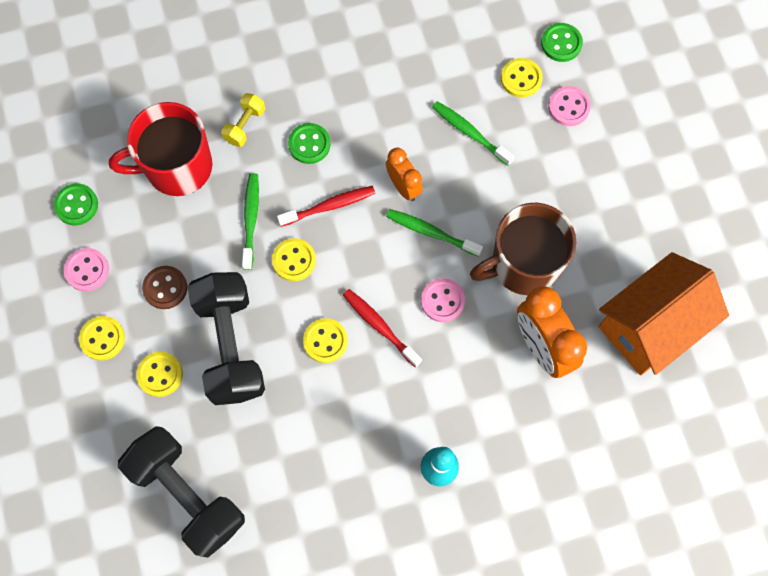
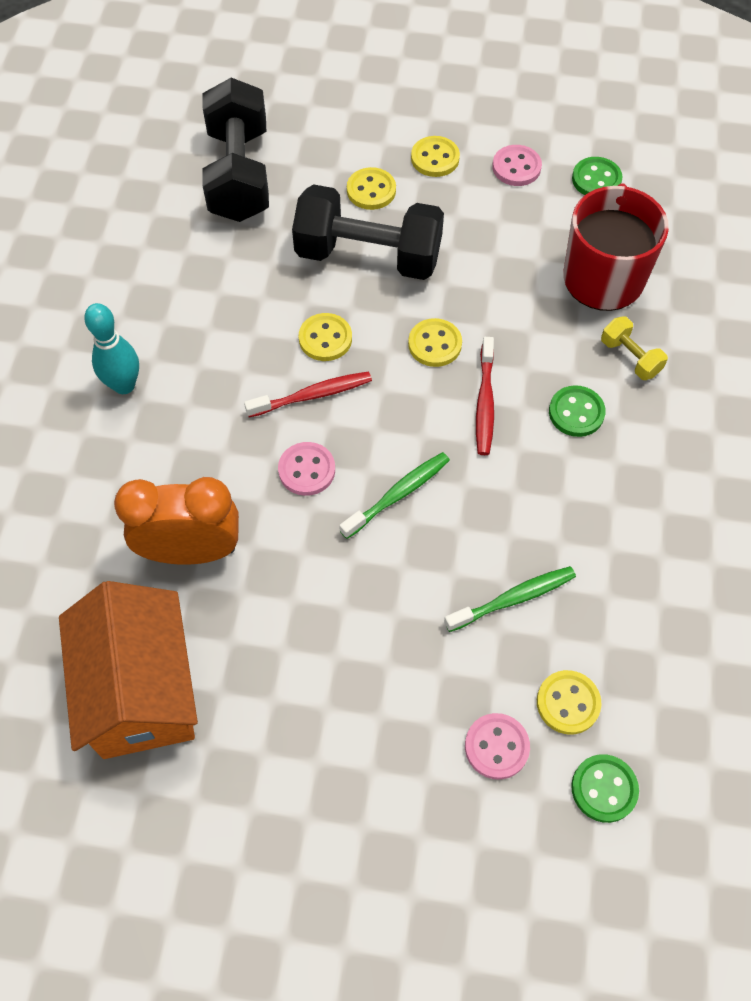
camera: 115 degrees right, 10 degrees down
(165, 288) = (463, 223): brown button -> none
(187, 495) = (239, 174): black dumbbell -> black dumbbell turned 75 degrees counterclockwise
(251, 219) = (505, 322): green toothbrush -> none
(403, 186) = (473, 490): orange clock -> none
(523, 264) = (303, 579): brown mug -> none

